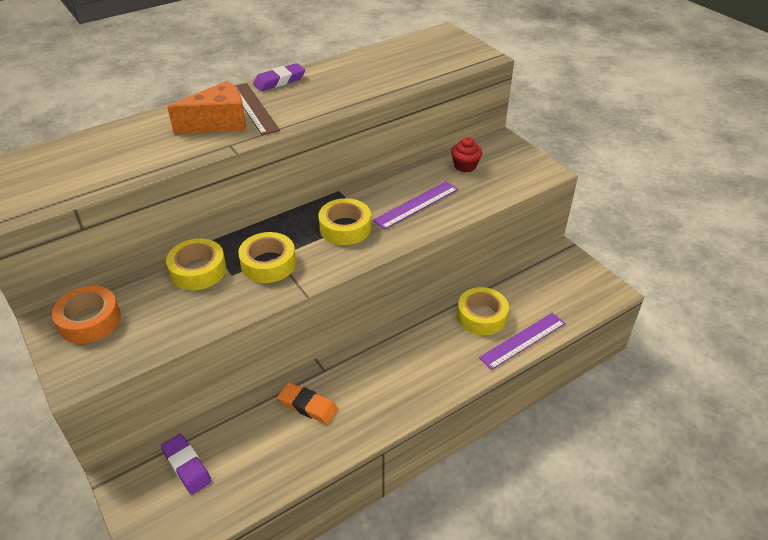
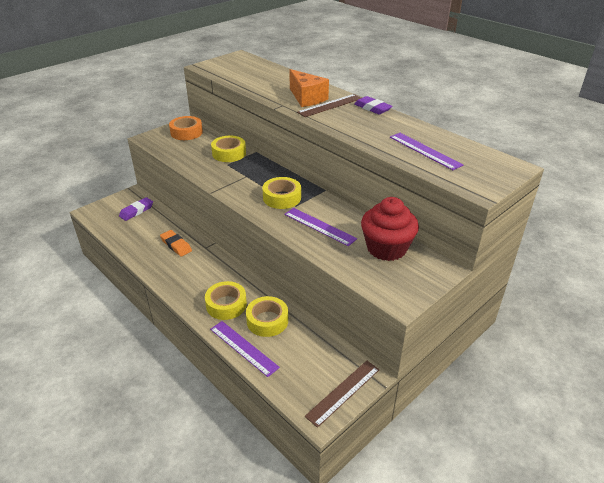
camera: 80 degrees right, 5 degrees down
(268, 263) = (238, 174): yellow tape -> yellow tape (226, 305)
(308, 406) = (176, 245): orange eraser -> orange eraser turned 60 degrees counterclockwise
(400, 68) = (425, 150): none -> purple ruler
(465, 166) = (386, 248): red cupcake -> red cupcake, size x1.95
(582, 271) = (343, 392): none -> brown ruler

